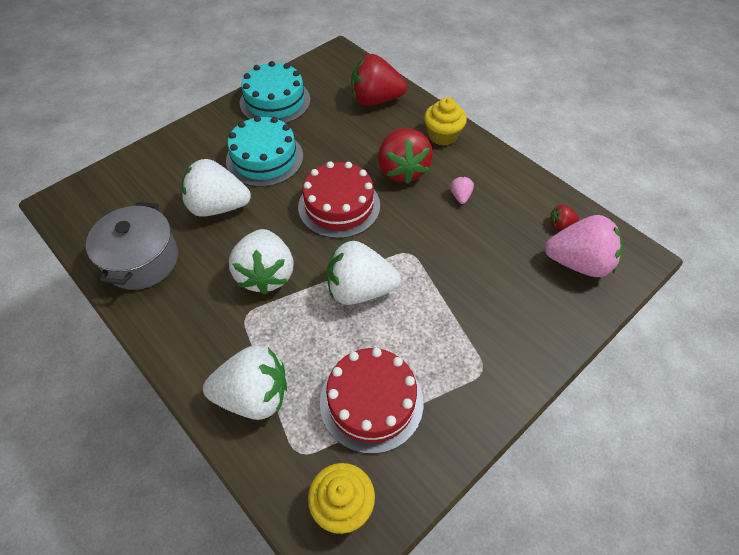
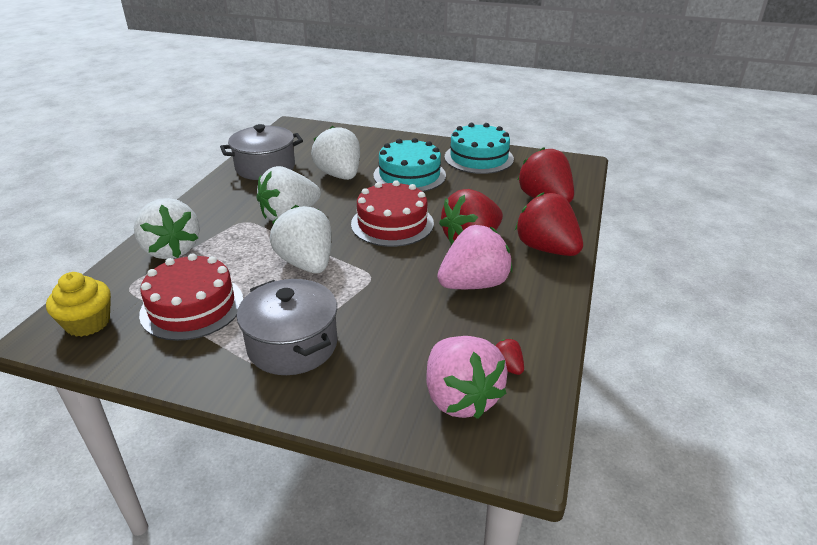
camera: 60 degrees right, 20 degrees down
(442, 135) = (546, 249): yellow cupcake -> red strawberry
(460, 196) = (473, 284): pink strawberry -> pink strawberry, size x2.34
(471, 340) = (292, 345): none -> grey pot

